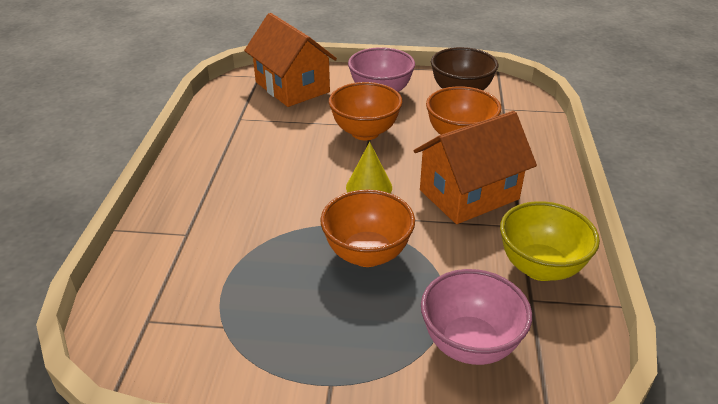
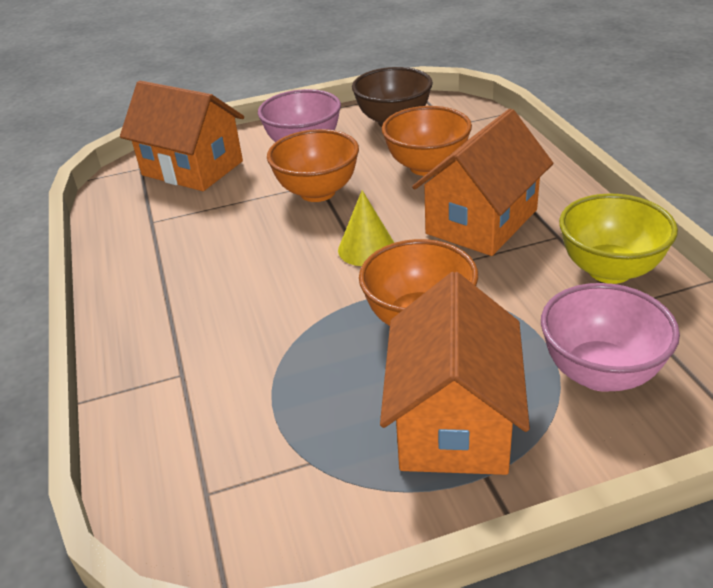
camera: 20 degrees left, 0 degrees up
(336, 337) = (453, 422): none -> orange house

